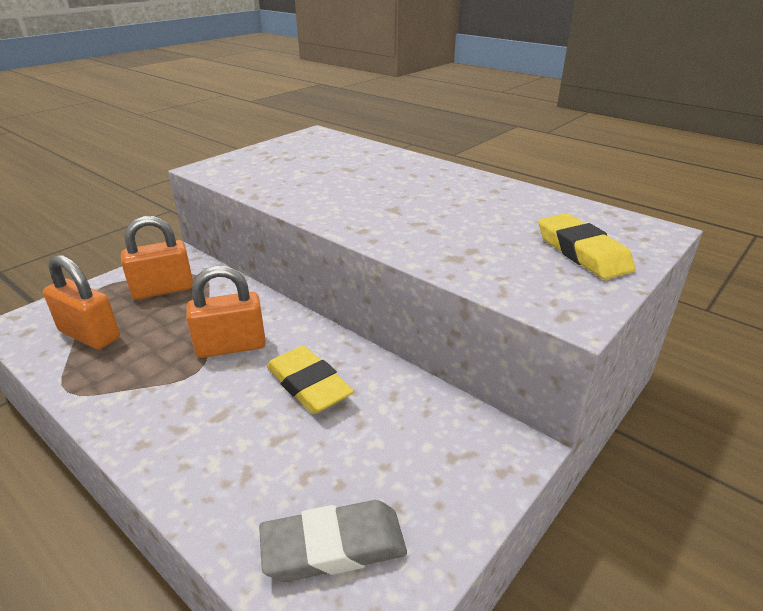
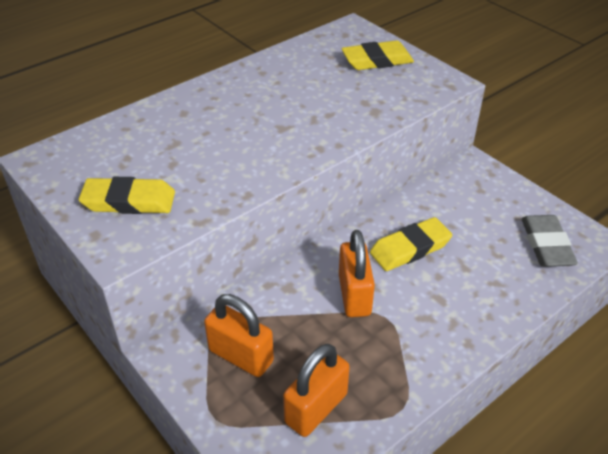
camera: 80 degrees left, 10 degrees up
(163, 289) = (241, 356): orange padlock -> orange padlock turned 45 degrees counterclockwise
(266, 164) = (129, 201): none -> yellow eraser

